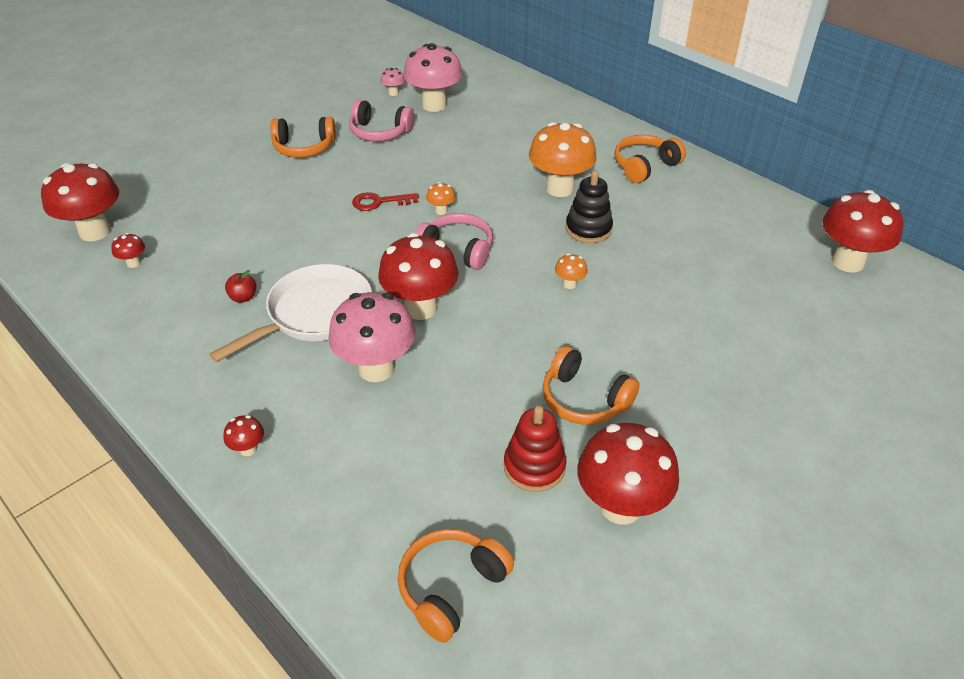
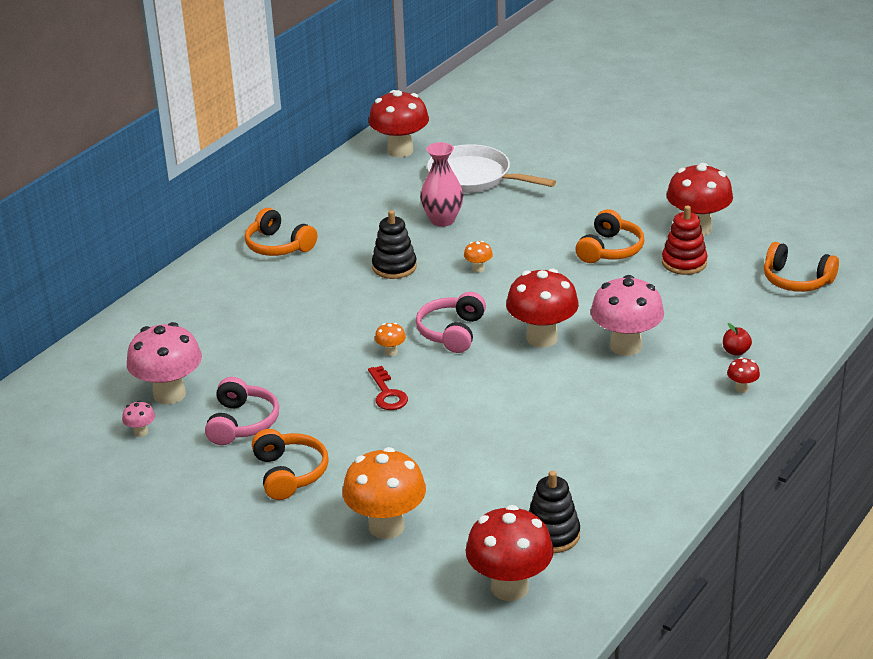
camera: 100 degrees left, 10 degrees down
(134, 263) = (552, 535): red mushroom -> black stacking toy
(243, 297) = (572, 442): red apple -> red apple (735, 351)
(314, 314) = (576, 394): white pan -> white pan (475, 177)
(559, 188) = (331, 288): orange mushroom -> orange mushroom (386, 526)
(678, 273) = (442, 220): none -> pink vase

